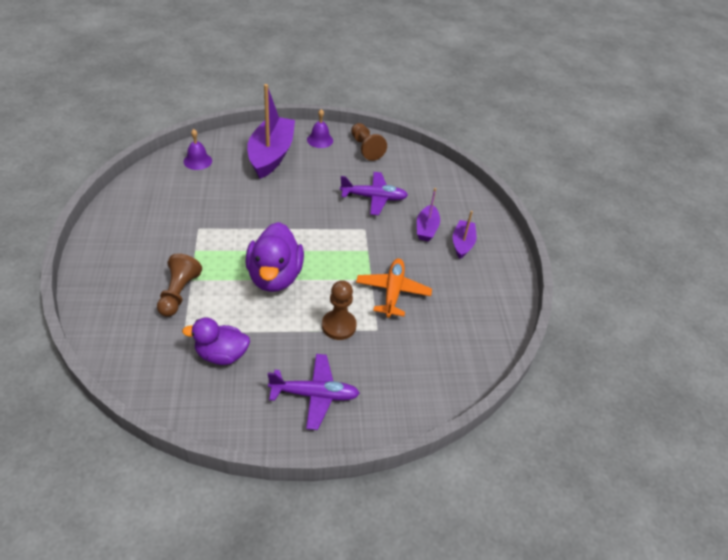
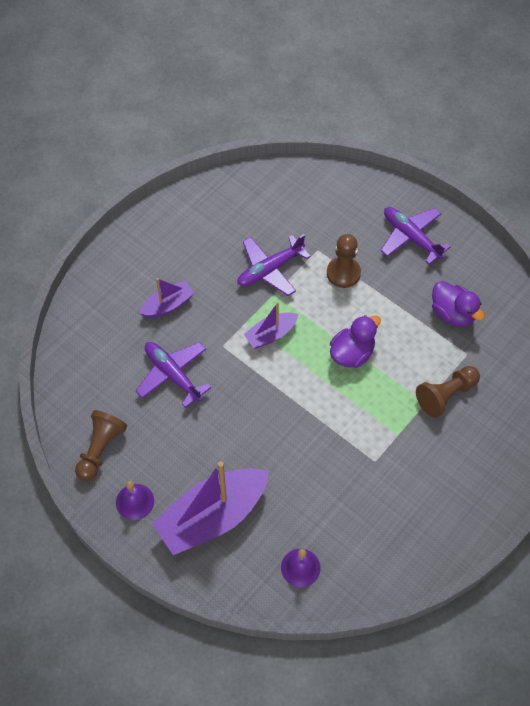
camera: 130 degrees left, 15 degrees up
(275, 277) = (352, 353): purple duck -> purple duck, size x0.66
(393, 292) = (270, 269): orange plane -> purple plane
(462, 243) = (157, 268): purple boat -> purple boat (271, 334)

